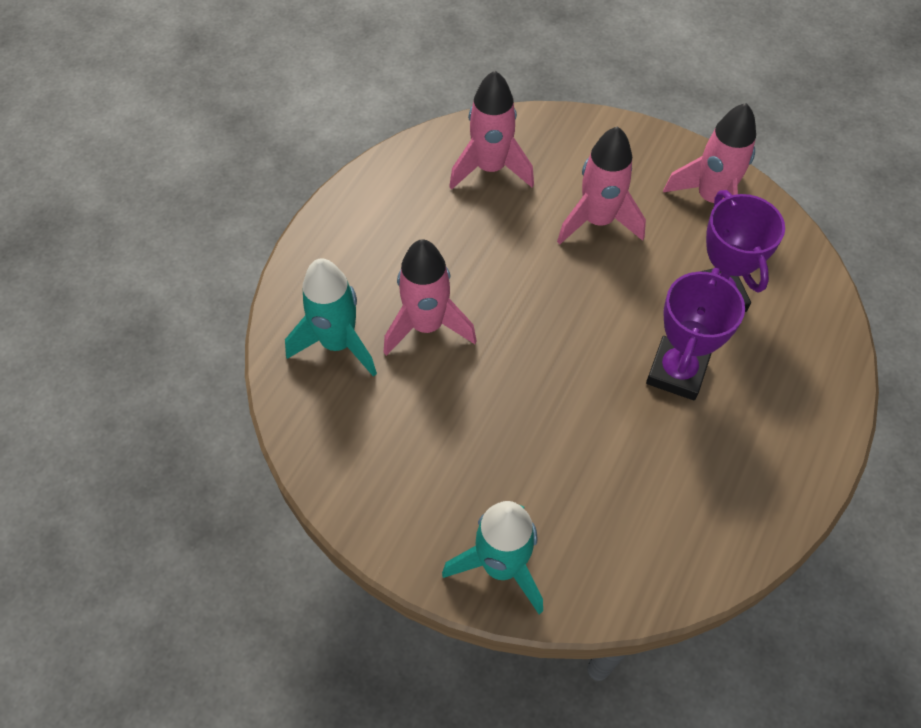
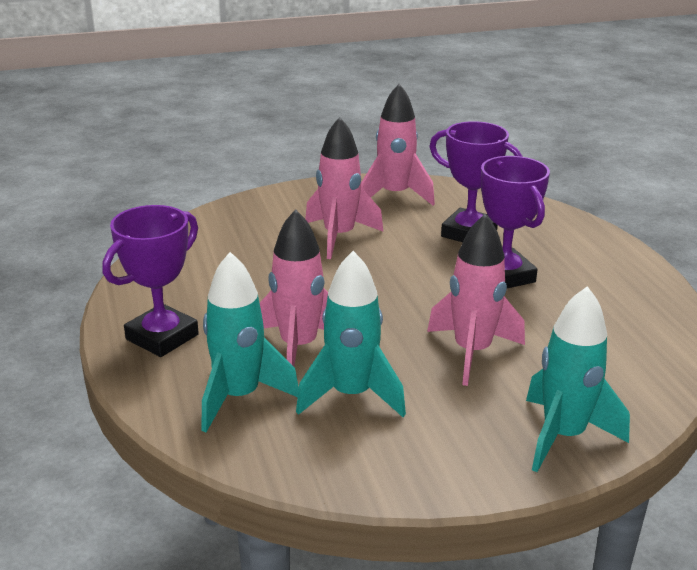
camera: 45 degrees left, 30 degrees down
(351, 242) = (162, 337): none -> purple trophy
(408, 403) = (351, 395): none -> turquoise rocket
(490, 168) = (220, 248): pink rocket -> pink rocket (472, 352)

